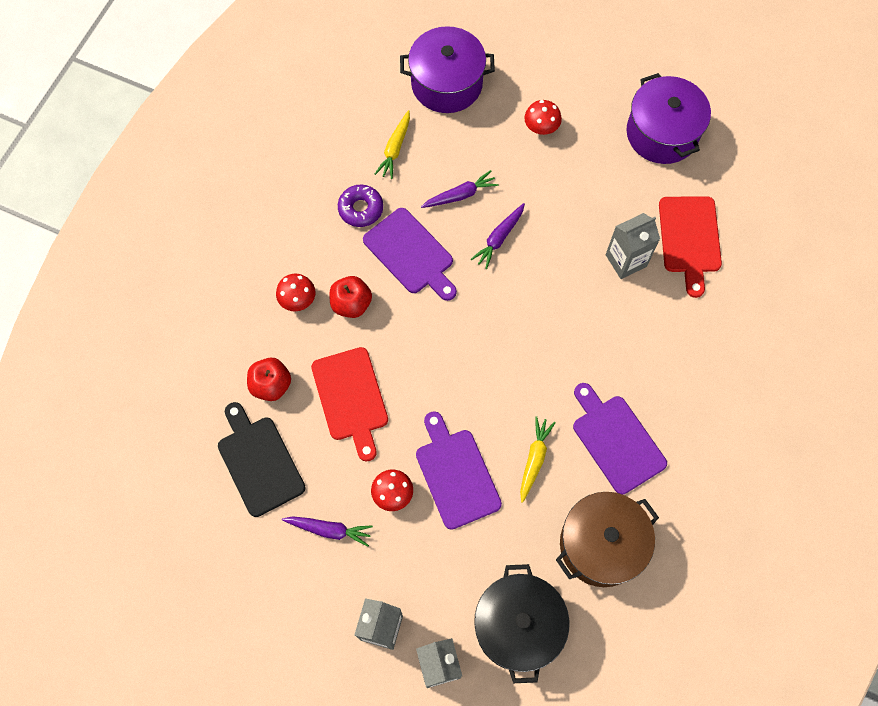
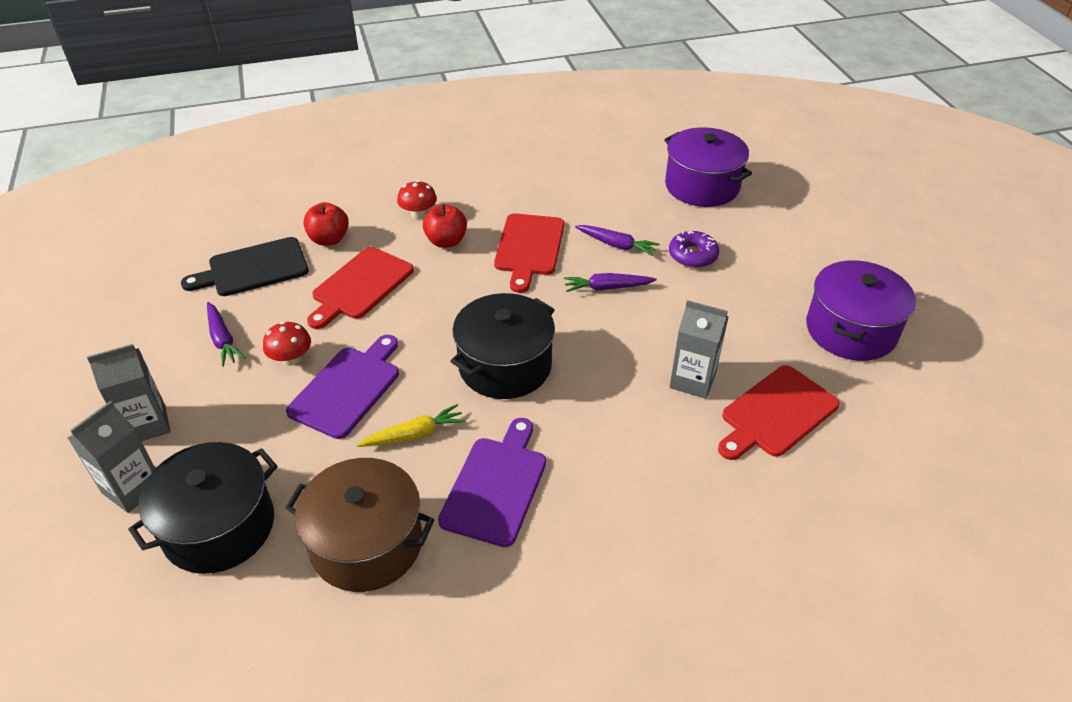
camera: 50 degrees right, 25 degrees down
(259, 462) = (253, 268): black cutting board -> black cutting board turned 135 degrees counterclockwise
(361, 209) = (535, 202): purple donut -> purple donut (693, 255)
(395, 149) = (609, 191): yellow carrot -> none
(411, 254) = (529, 248): purple cutting board -> red cutting board
(519, 360) = (505, 366): none -> black pot
(541, 127) = (742, 254): red mushroom -> none

